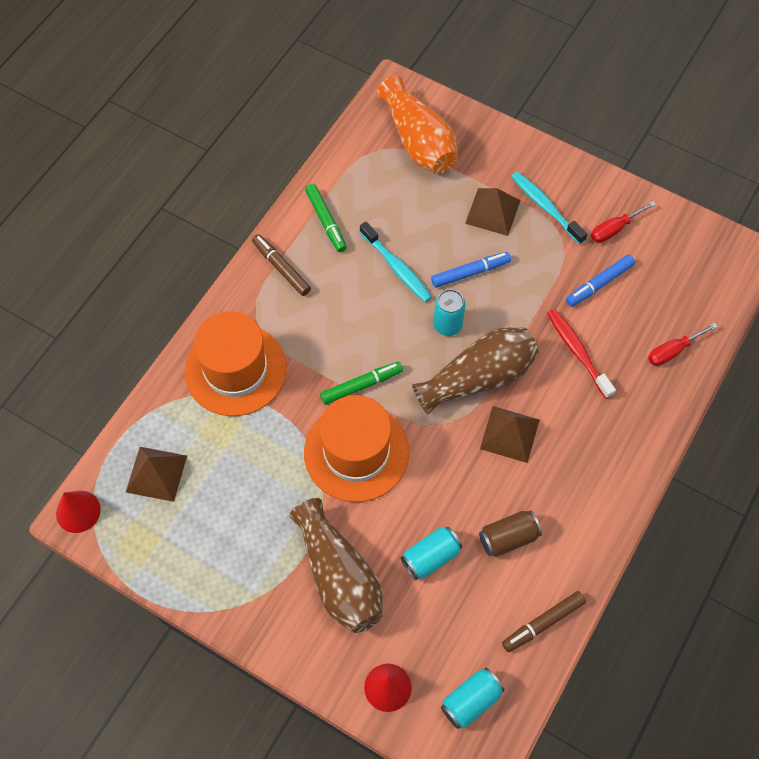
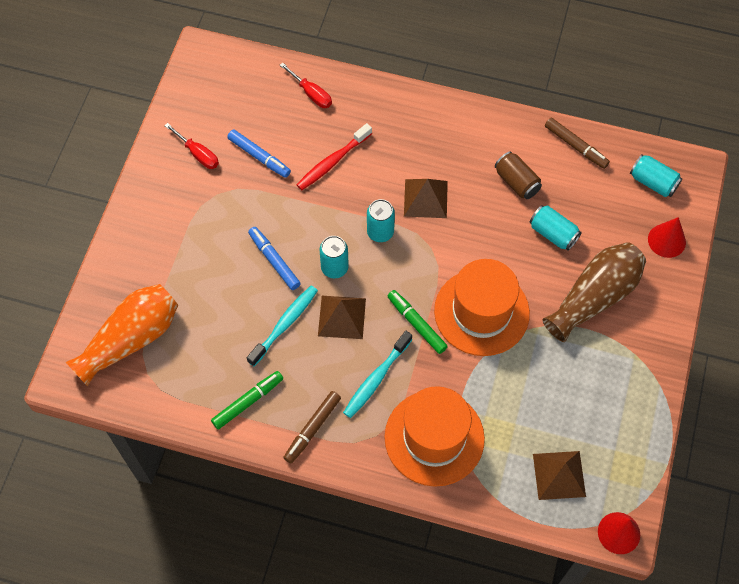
camera: 105 degrees left, 0 degrees up
(478, 378) = (380, 232): brown vase -> turquoise can
(492, 211) = (201, 256): brown pyramid -> brown pyramid (342, 317)
(545, 207) = (186, 213): turquoise toothbrush -> turquoise toothbrush (376, 379)

